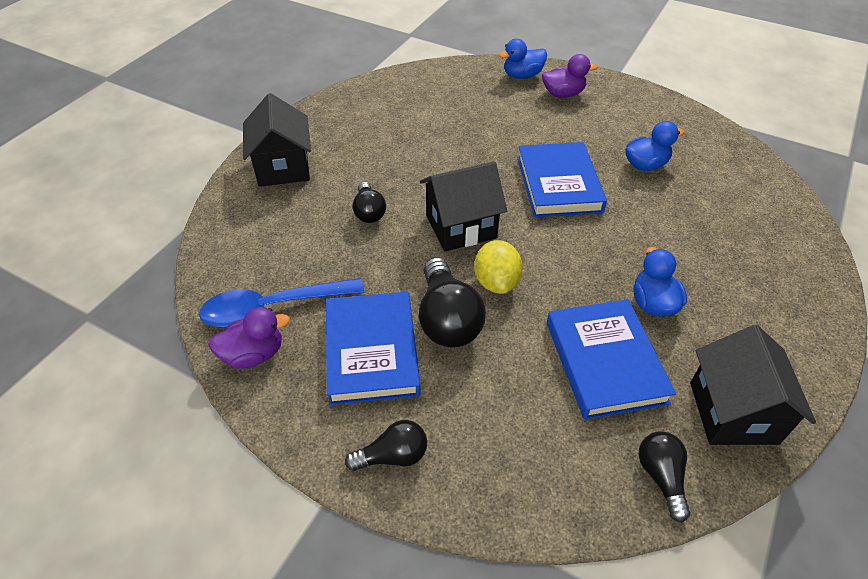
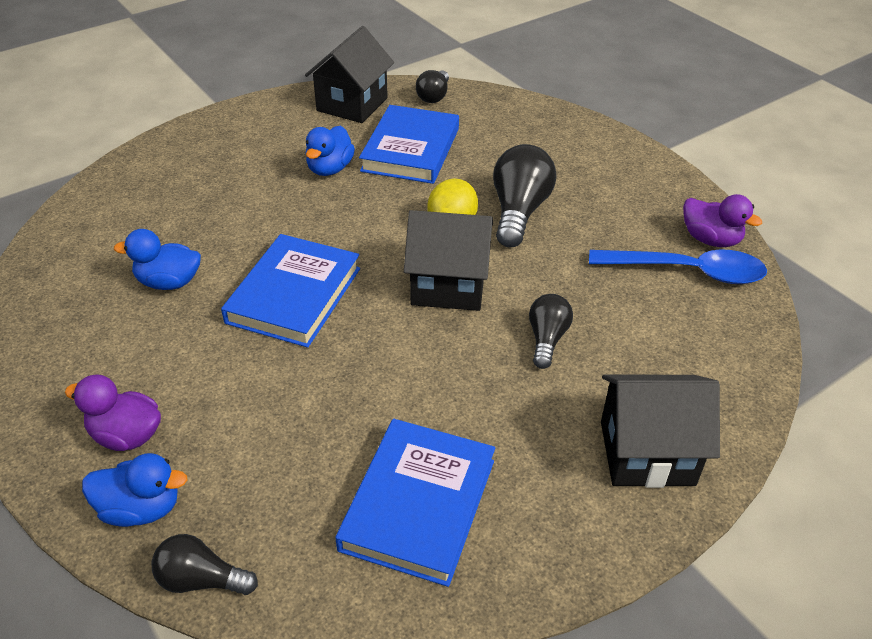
camera: 155 degrees left, 5 degrees down
(254, 354) = (710, 239): purple duck -> purple duck turned 150 degrees counterclockwise
(283, 167) = (647, 453): black house -> black house turned 75 degrees clockwise
(372, 351) = (599, 210): blue book -> blue book (418, 504)
(393, 456) = (608, 151): black light bulb -> black light bulb (201, 580)

